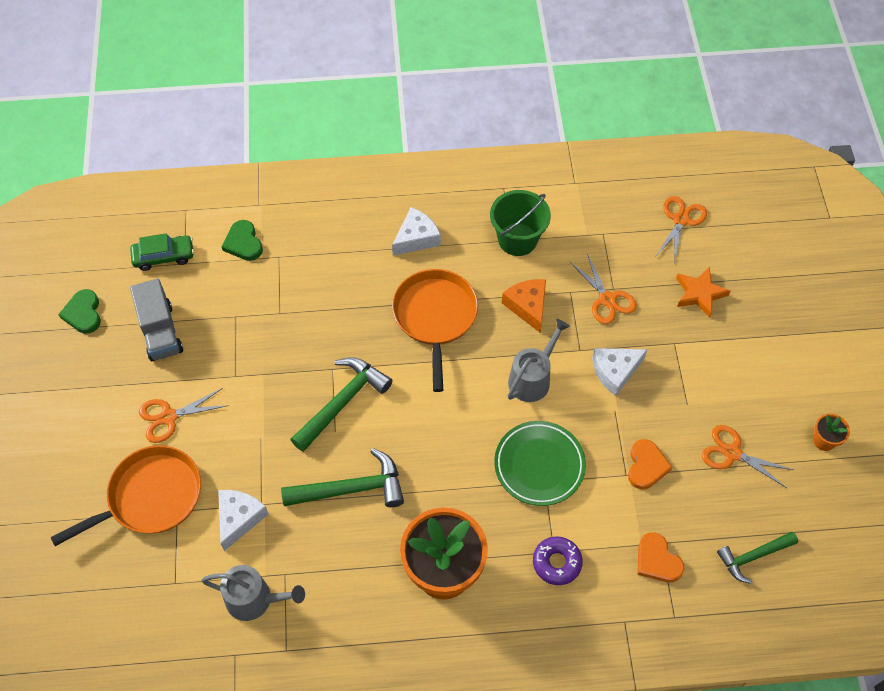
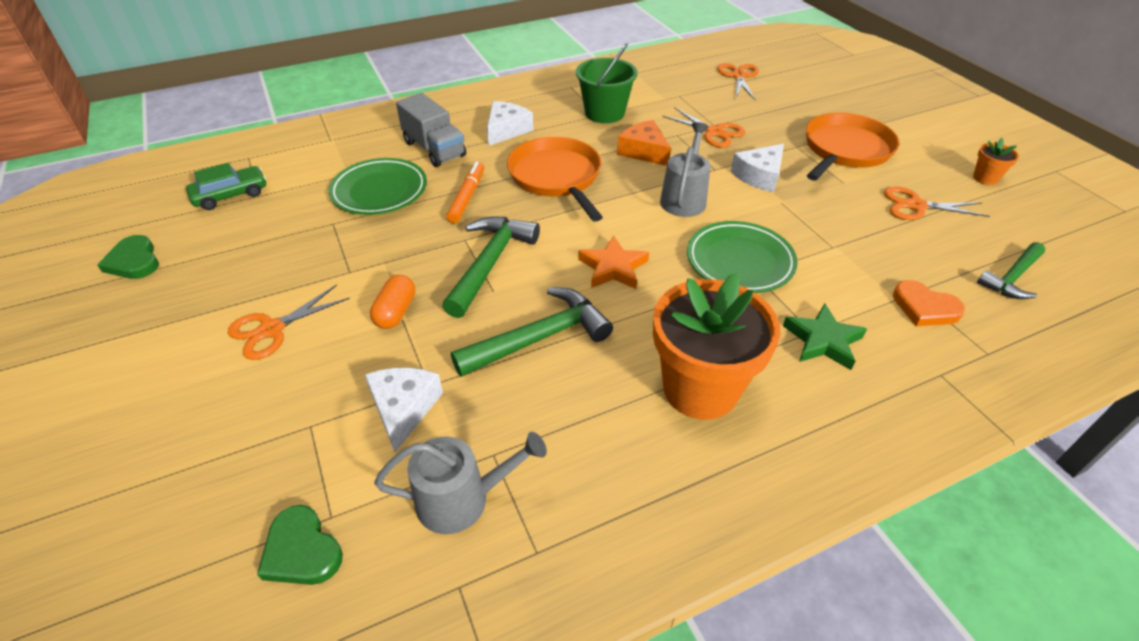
camera: 20 degrees left, 15 degrees down
(151, 497) = (266, 420): orange pan -> orange pan (845, 150)
(160, 332) = (241, 255): grey truck -> grey truck (434, 149)
(243, 243) = (323, 168): green heart -> green heart (301, 550)
(258, 429) = (396, 312): none -> orange capsule
(282, 289) = (379, 191): none -> green plate
(351, 319) = (467, 197): none -> orange marker
(556, 563) = (823, 341): purple donut -> green star
(646, 466) = (846, 235): orange heart -> none
(699, 294) = (791, 113): orange star -> orange star (613, 268)

